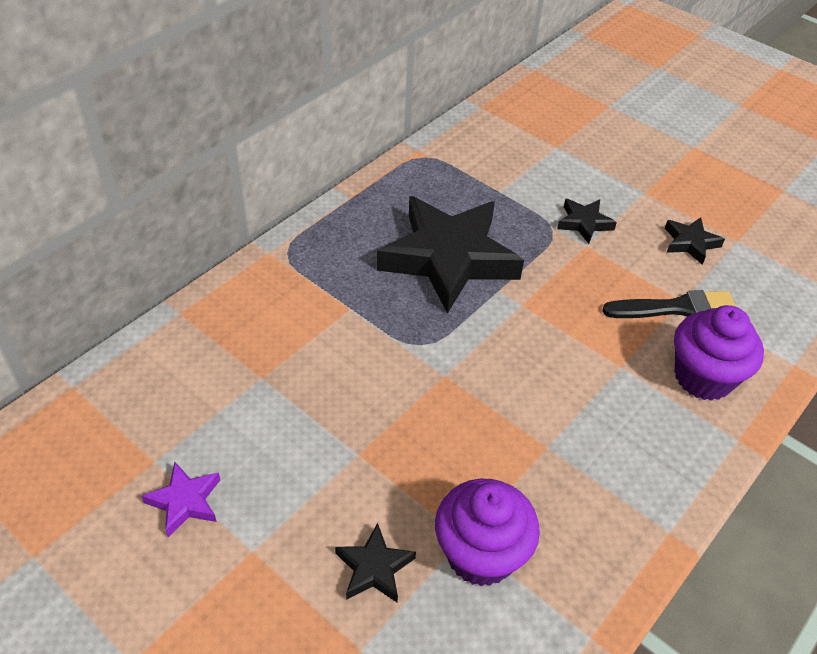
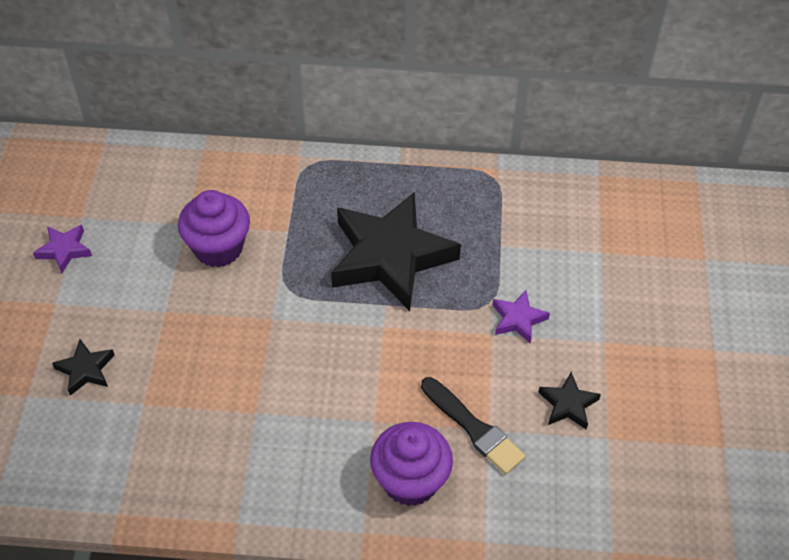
camera: 55 degrees right, 5 degrees up
(481, 554) = (136, 420): purple cupcake -> purple cupcake (218, 248)
(584, 223) = (518, 319): black star -> purple star

